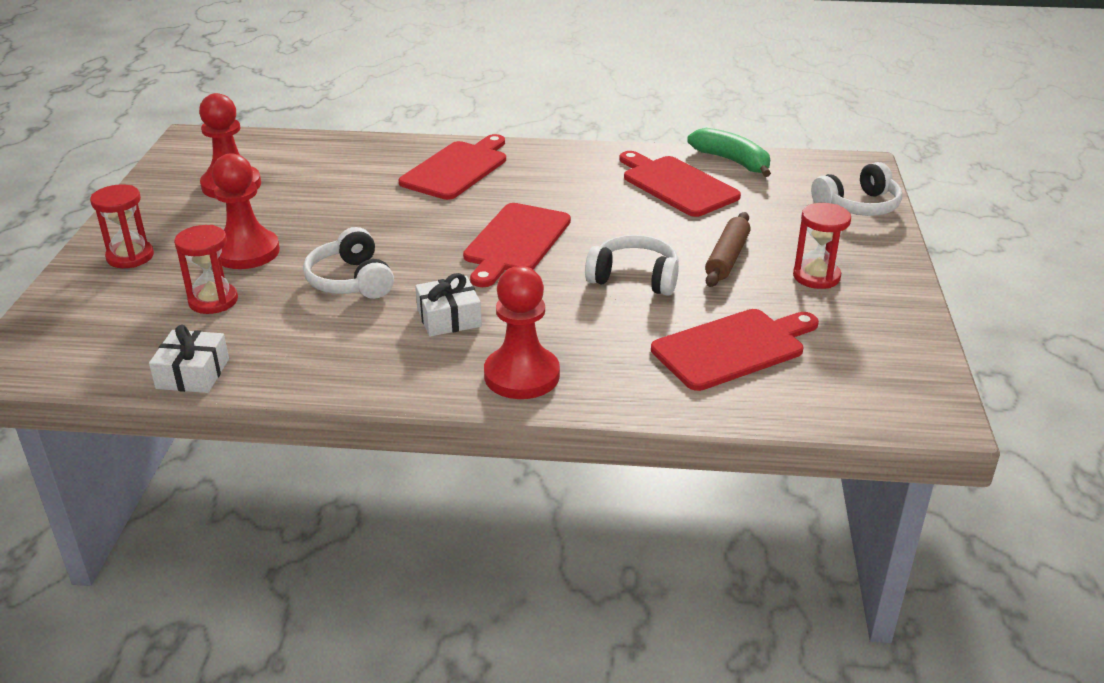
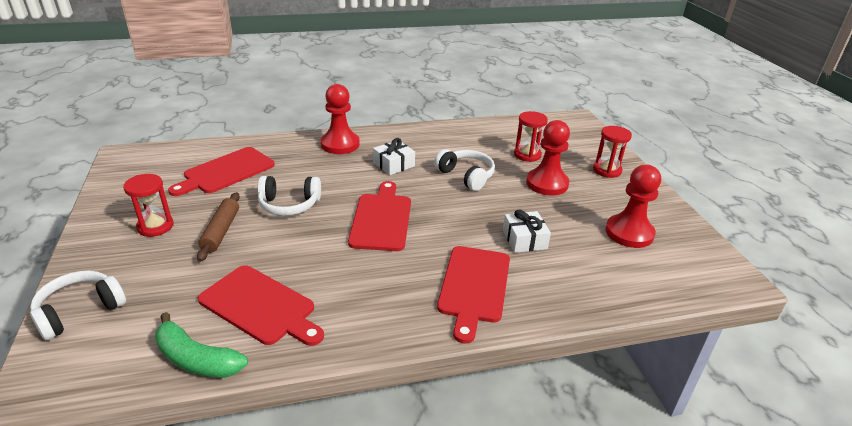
camera: 160 degrees right, 0 degrees up
(193, 374) = (493, 125): white gift -> white gift (524, 239)

